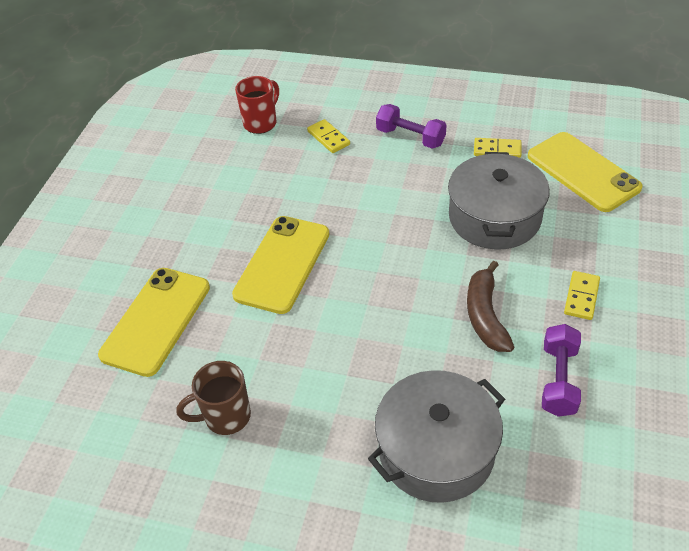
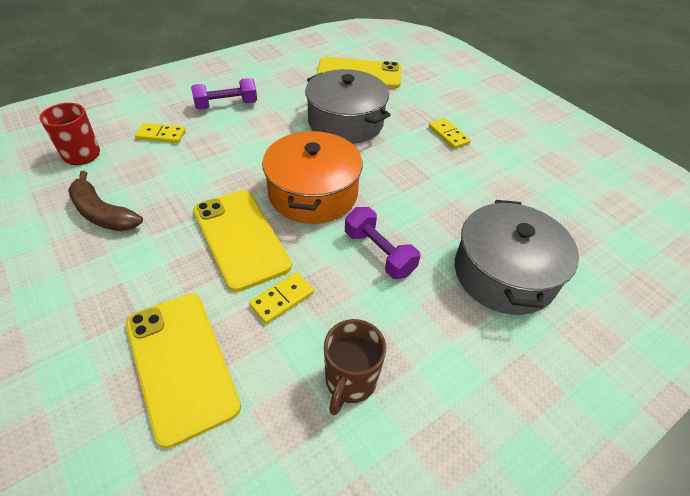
camera: 55 degrees left, 0 degrees up
(377, 265) = (313, 193): none -> orange pot
(485, 315) = (417, 177): brown banana -> brown banana (102, 213)
(497, 150) = (294, 86): yellow domino -> yellow domino (282, 299)
(558, 380) = (500, 184): purple dumbbell -> purple dumbbell (379, 253)

